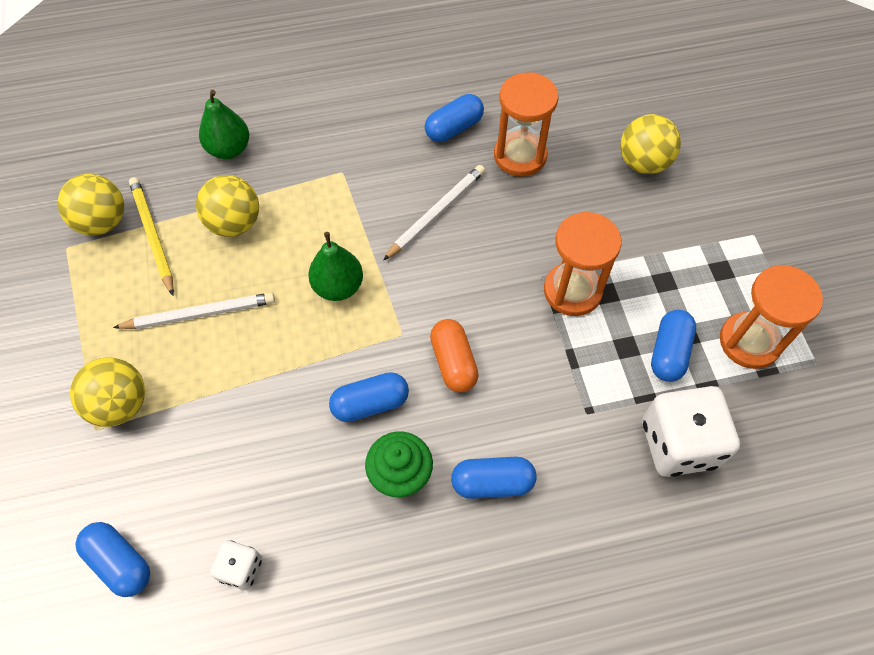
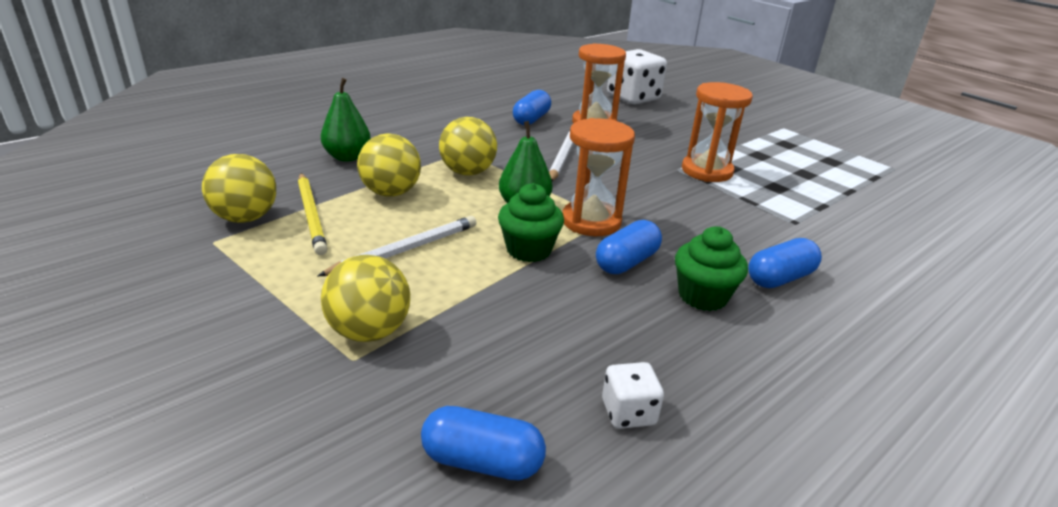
camera: 30 degrees left, 30 degrees down
(153, 236) = (311, 215): yellow pencil -> yellow pencil turned 150 degrees counterclockwise
(298, 353) = (529, 250): none -> green cupcake
(453, 362) = (666, 223): orange capsule -> none
(643, 163) = (679, 113): yellow ball -> yellow ball (468, 172)
(668, 352) = (806, 183): blue capsule -> none
(678, 443) = (873, 222): white dice -> white dice (633, 98)
(749, 342) = (845, 168): orange hourglass -> orange hourglass (591, 221)

